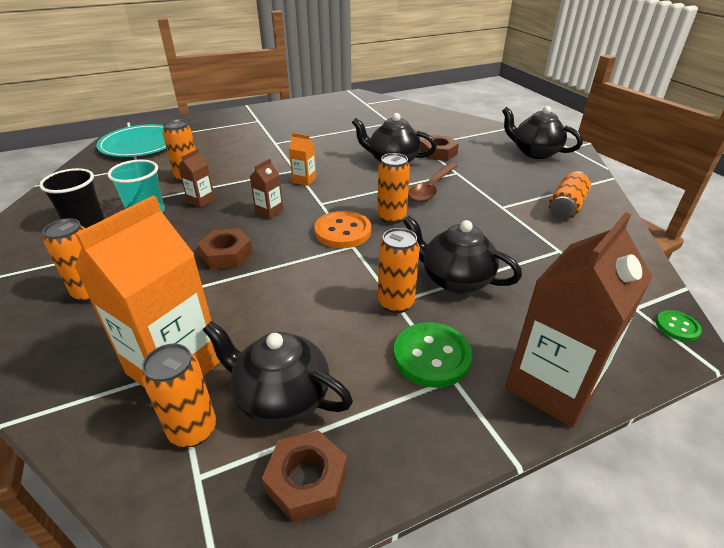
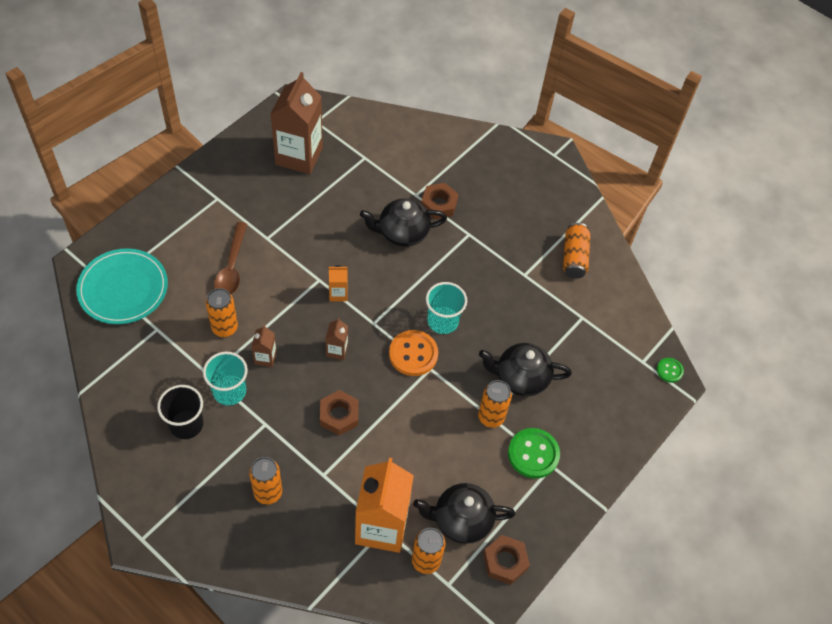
camera: 30 degrees left, 20 degrees up
(391, 217) = (443, 321): orange can -> turquoise cup
(431, 188) = (457, 267): brown spoon -> brown spoon (232, 267)
(535, 152) = (526, 175): black teapot -> none
(552, 386) = (608, 449): brown carton -> brown carton (299, 156)

